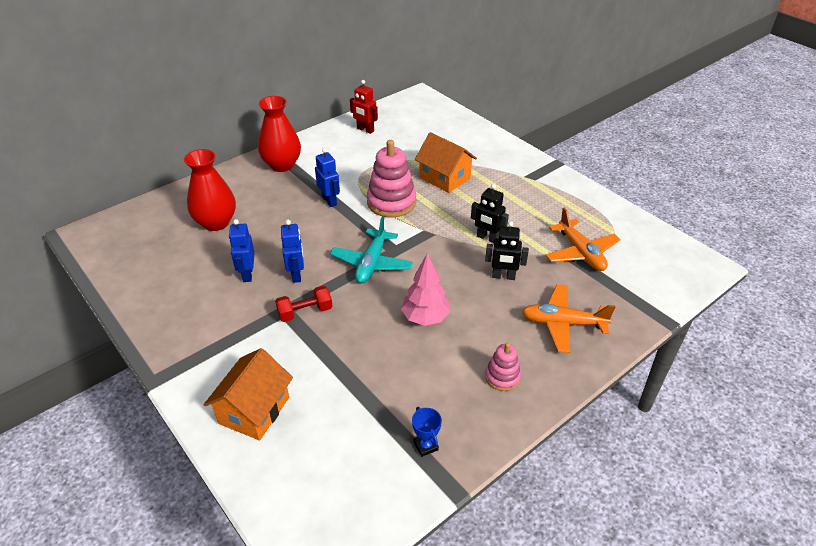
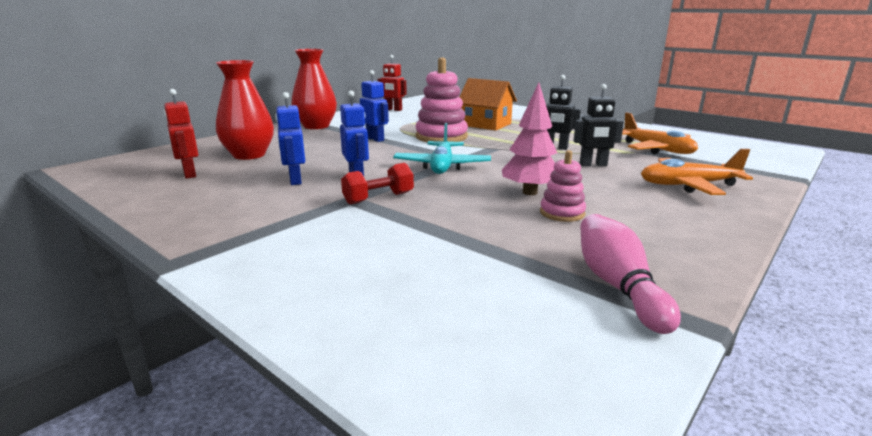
camera: 10 degrees left, 20 degrees down
(167, 253) = (189, 174): none -> red robot
(254, 410) = (336, 277): orange house -> none
(425, 446) = (618, 286): blue trophy -> pink bowling pin
(502, 377) = (661, 223): pink stacking toy -> pink stacking toy (562, 213)

